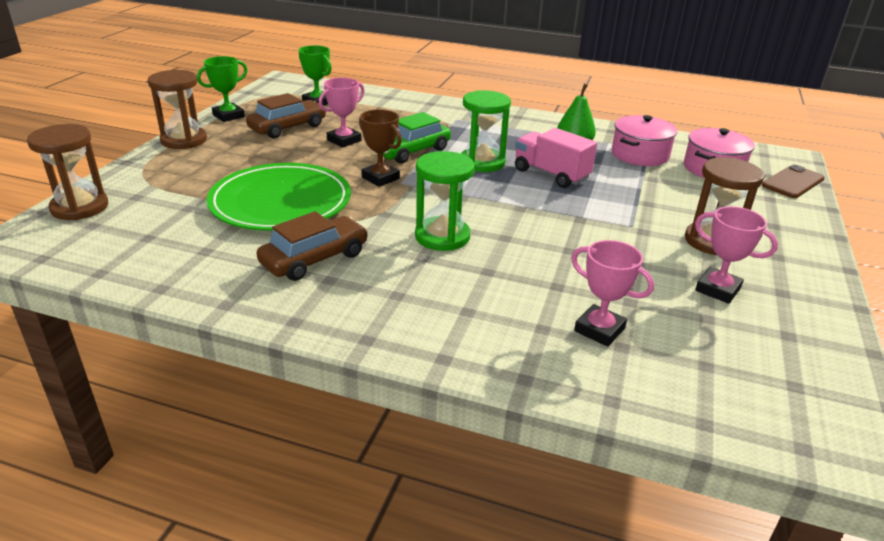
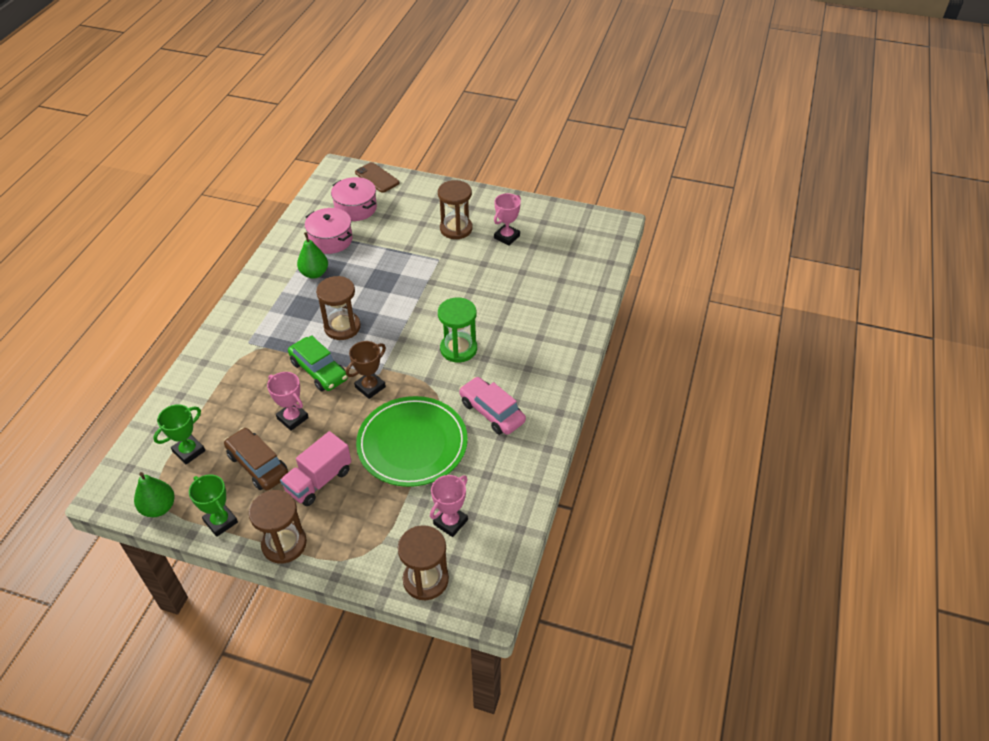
camera: 90 degrees left, 15 degrees up
(259, 95) = (159, 508): none -> green pear
(315, 259) = (492, 412): brown car -> pink car
(482, 162) = (342, 327): green hourglass -> brown hourglass
(551, 174) = (364, 290): pink truck -> pink truck (319, 480)
(599, 330) = (549, 286): pink trophy -> pink trophy (450, 522)

